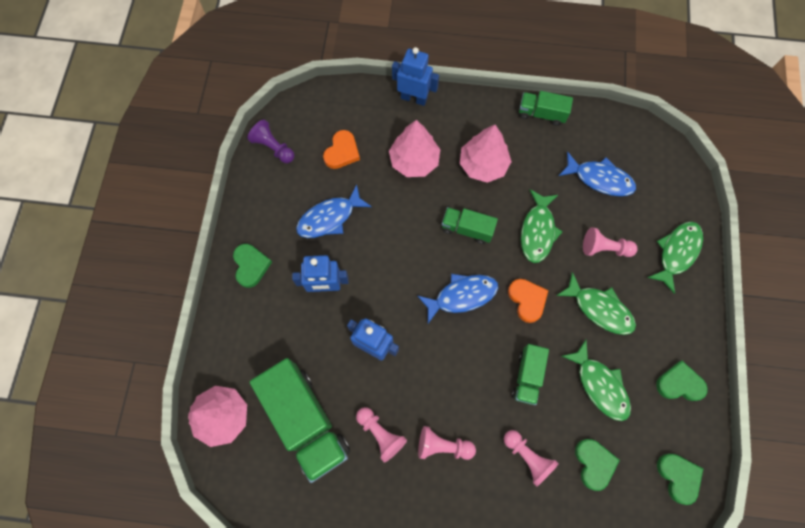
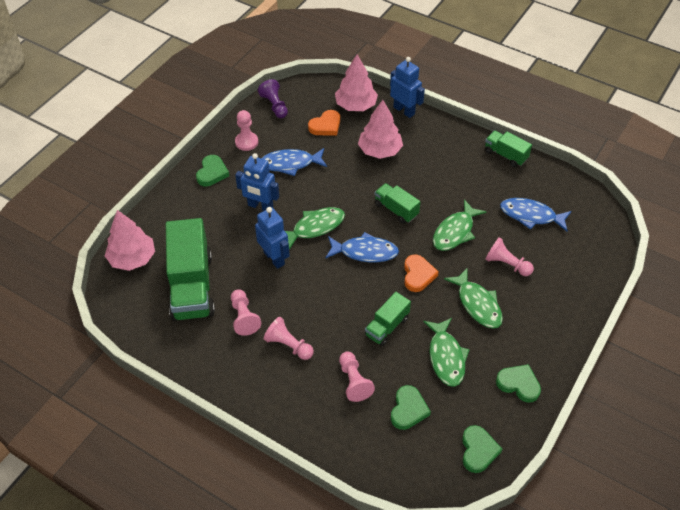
camera: 25 degrees right, 20 degrees down
(267, 209) = (246, 142): none -> pink pawn
(483, 165) = (435, 172): pink tree -> pink tree (356, 105)
(600, 179) = (531, 215): blue fish -> blue fish turned 150 degrees clockwise
(677, 253) = (571, 291): green fish -> green fish (315, 227)

